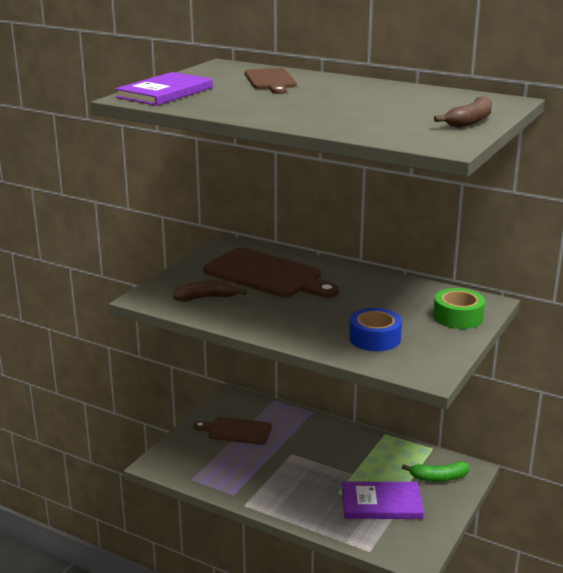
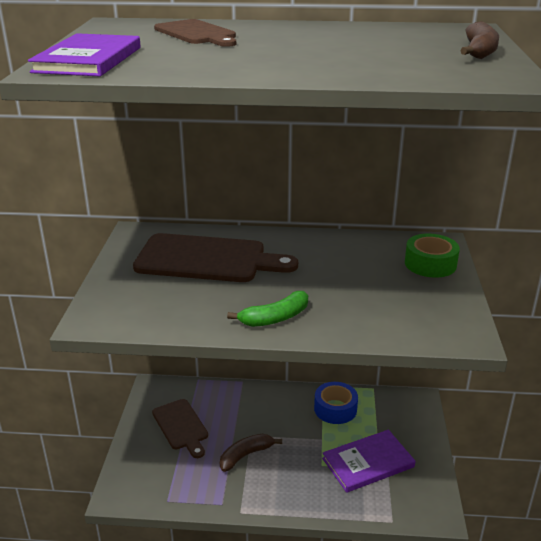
camera: 25 degrees left, 5 degrees up
(207, 298) = (163, 303): brown banana -> brown banana (246, 455)
(237, 431) = (181, 426): brown cutting board -> brown cutting board turned 105 degrees counterclockwise
(374, 338) = (378, 308): blue tape -> blue tape (335, 409)
(438, 477) = (398, 417): green banana -> green banana (275, 318)

